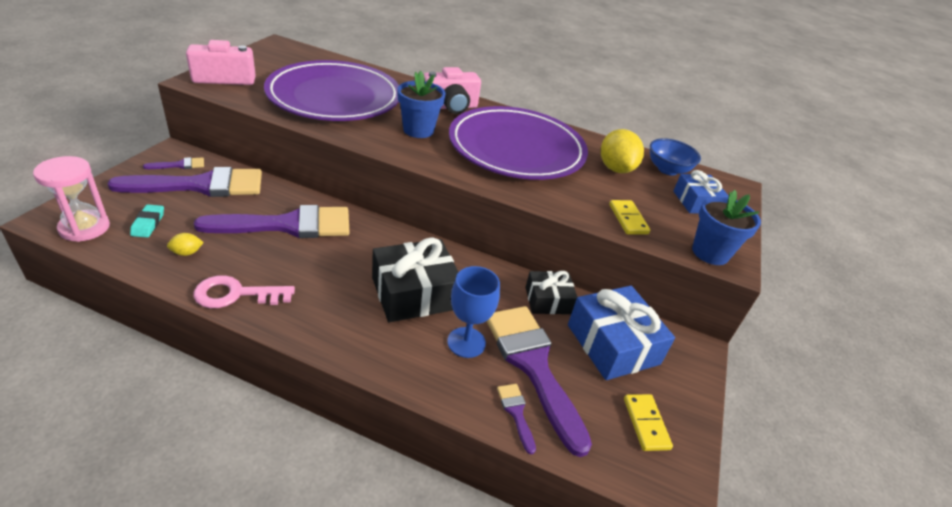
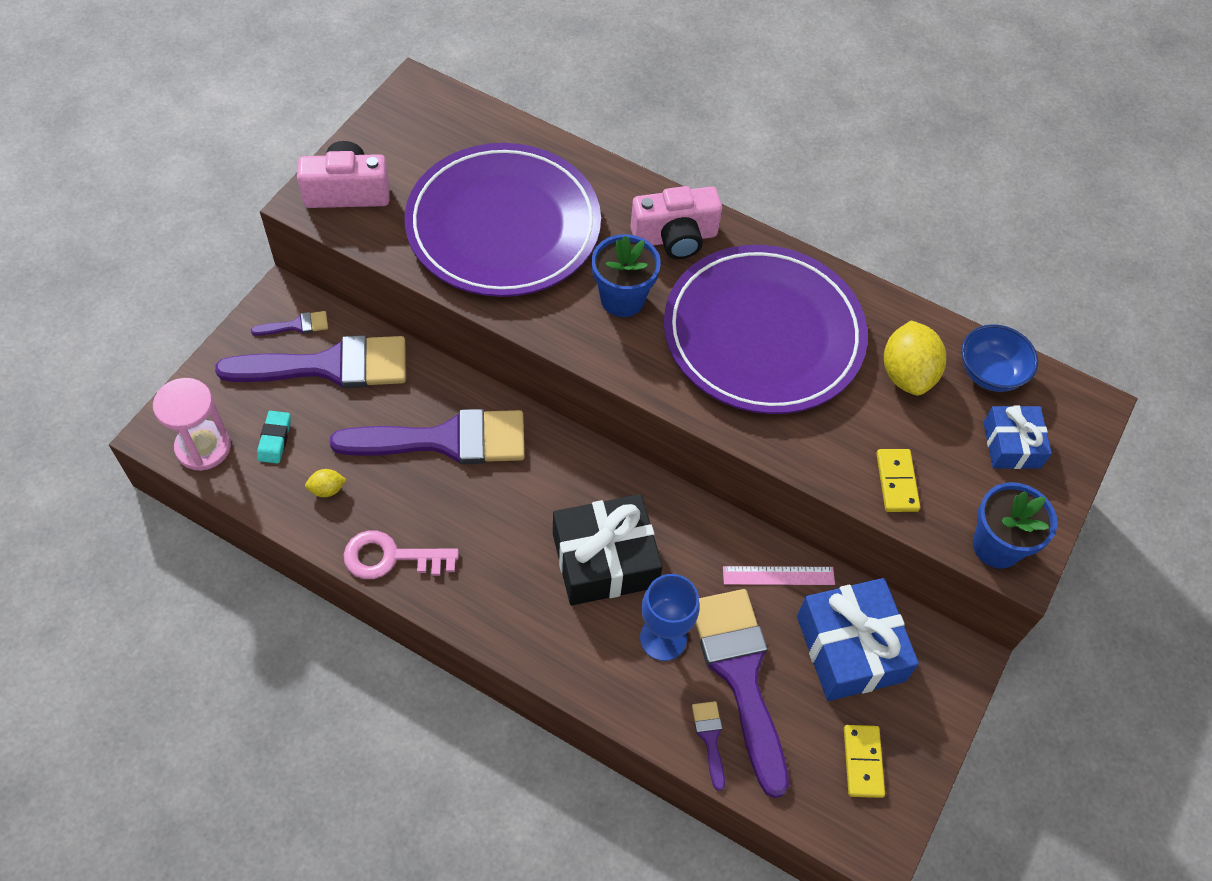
camera: 10 degrees right, 20 degrees up
(548, 300) = (778, 575): black gift -> pink ruler

